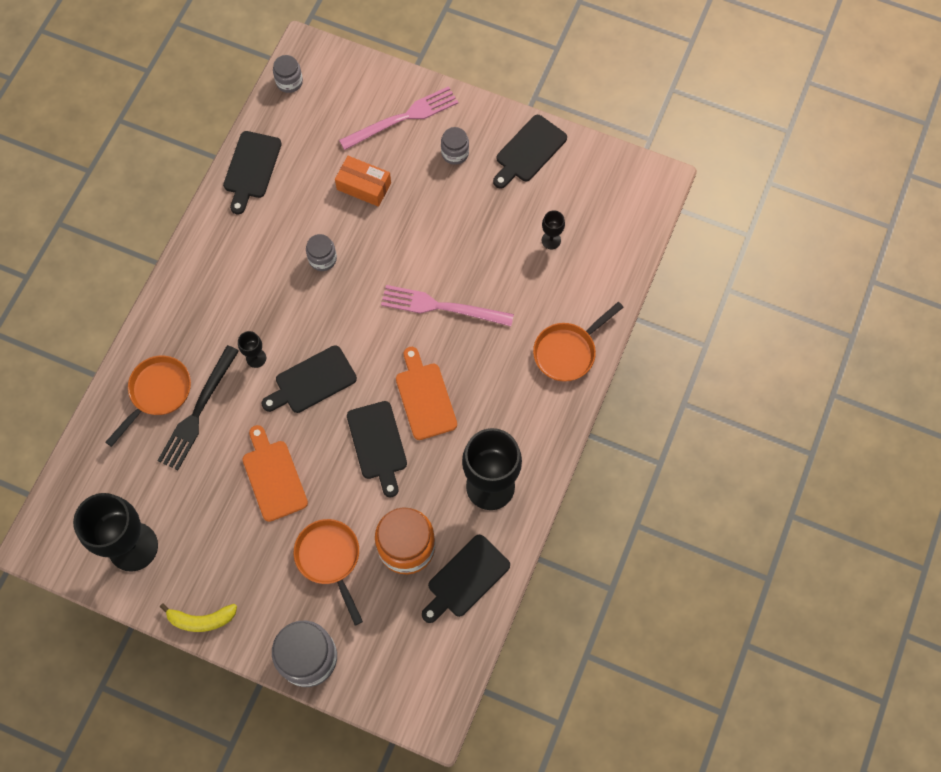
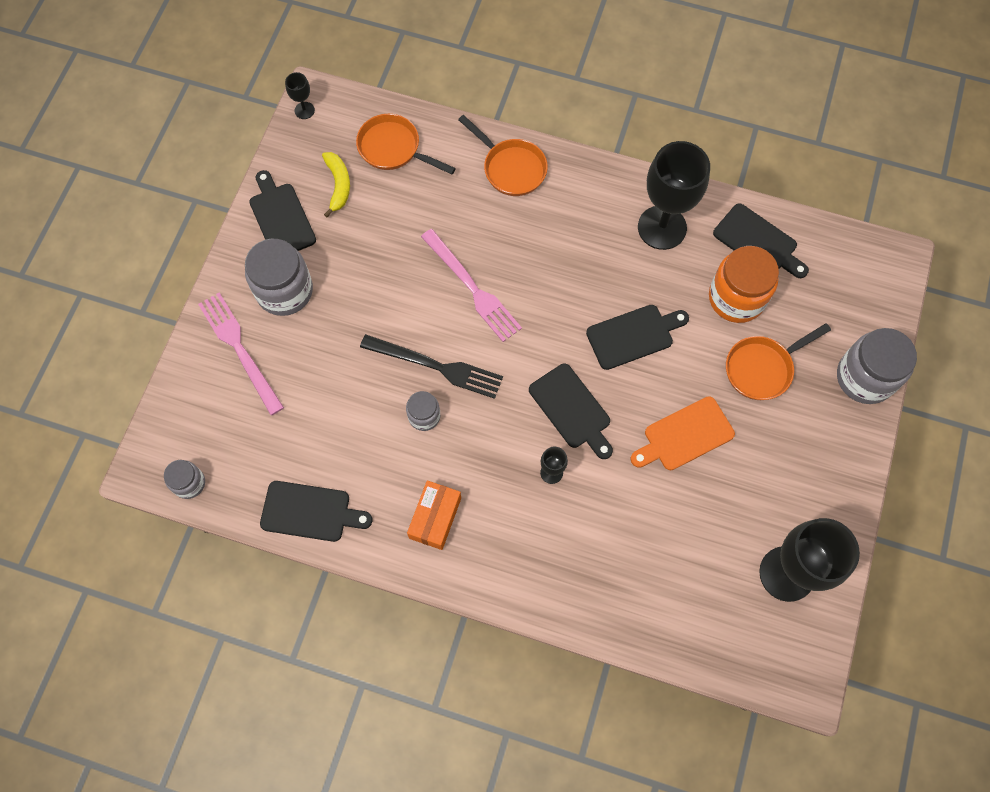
camera: 95 degrees left, 0 degrees up
(157, 393) = (606, 577): orange pan -> orange pan (393, 149)
(198, 411) = (622, 527): black fork -> black fork (436, 366)
(201, 620) = (850, 487): yellow banana -> yellow banana (338, 185)
(364, 186) = (329, 382): orange box -> orange box (435, 518)
(424, 397) = (576, 295): orange cutting board -> none
(442, 307) = (472, 288): pink fork -> pink fork turned 45 degrees counterclockwise
(455, 153) = (284, 291): grey jar -> grey jar, size x1.86
(529, 151) = (281, 217): black cutting board -> black cutting board turned 150 degrees counterclockwise
(551, 240) = (387, 190): black goblet -> black goblet (304, 110)

